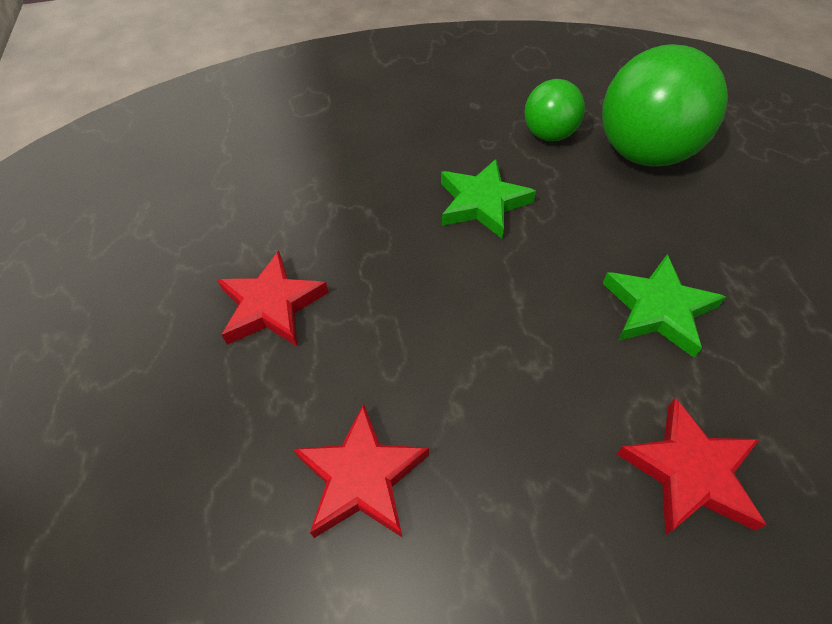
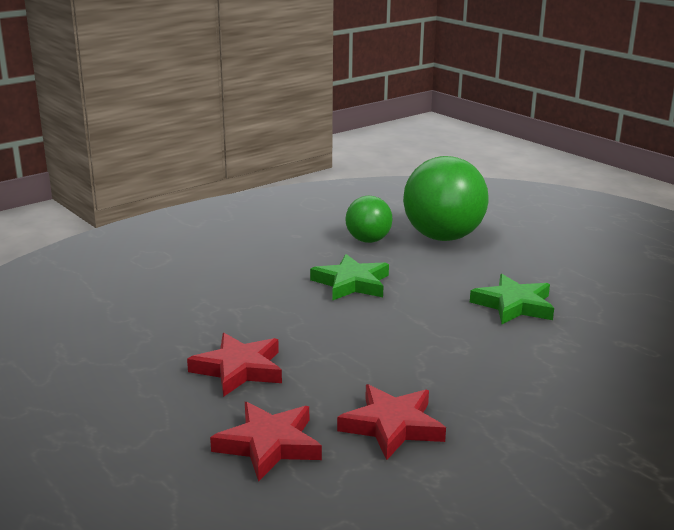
camera: 30 degrees left, 30 degrees down
(689, 472) = (588, 365): red star -> red star (269, 445)

